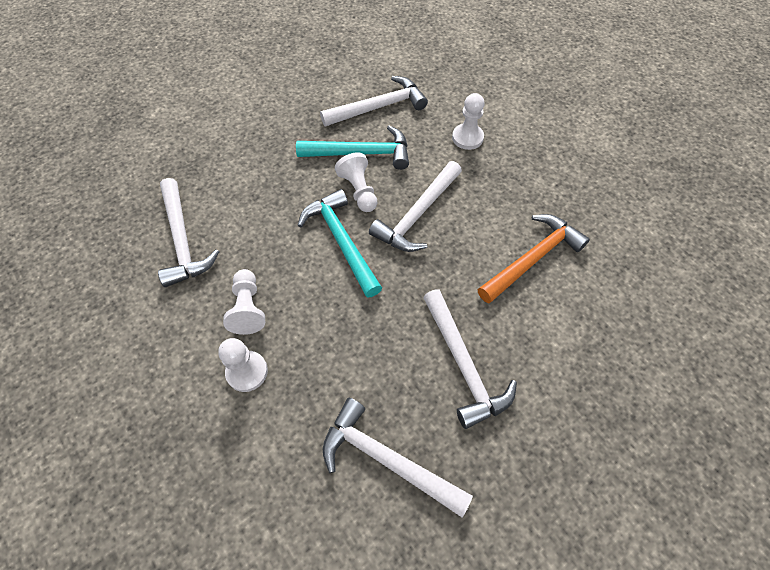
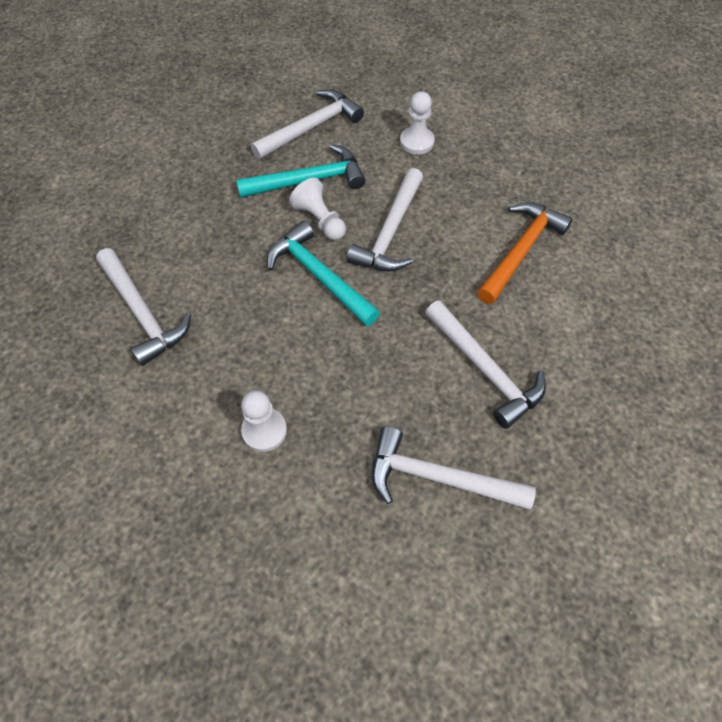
camera: 15 degrees left, 0 degrees up
(248, 308) = (242, 367): white pawn -> none

